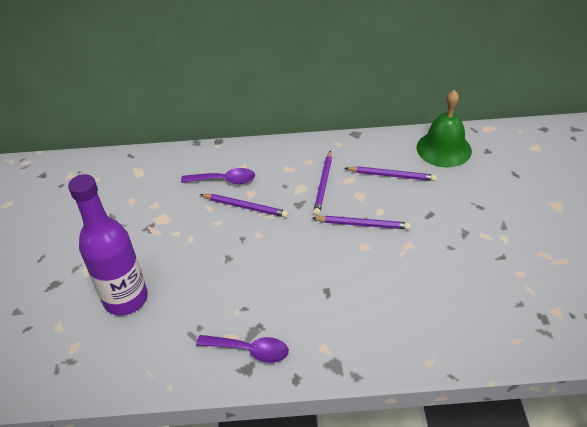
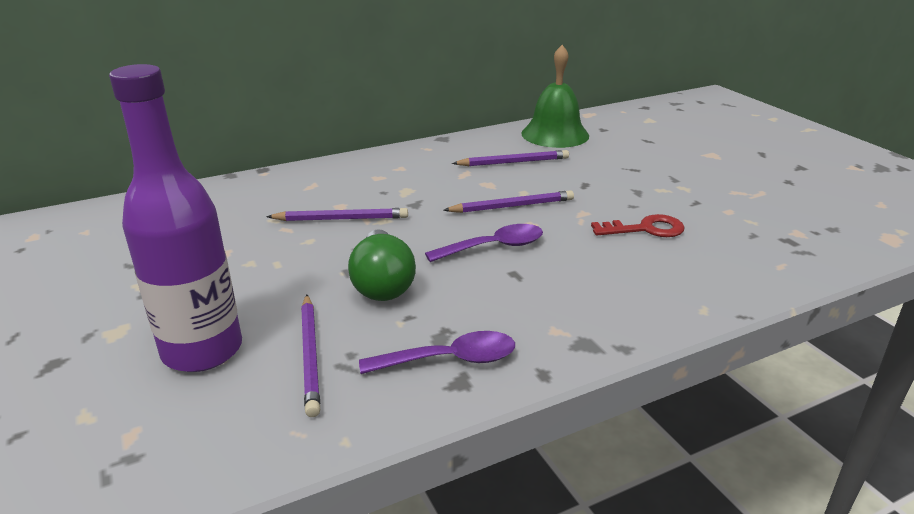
camera: 25 degrees left, 15 degrees down
(224, 180) = (294, 201): purple spoon -> purple spoon (494, 247)
(242, 275) = (382, 283): none -> green light bulb
(323, 184) = (434, 182): purple pencil -> purple pencil (310, 355)
(442, 275) = (645, 229): none -> red key

